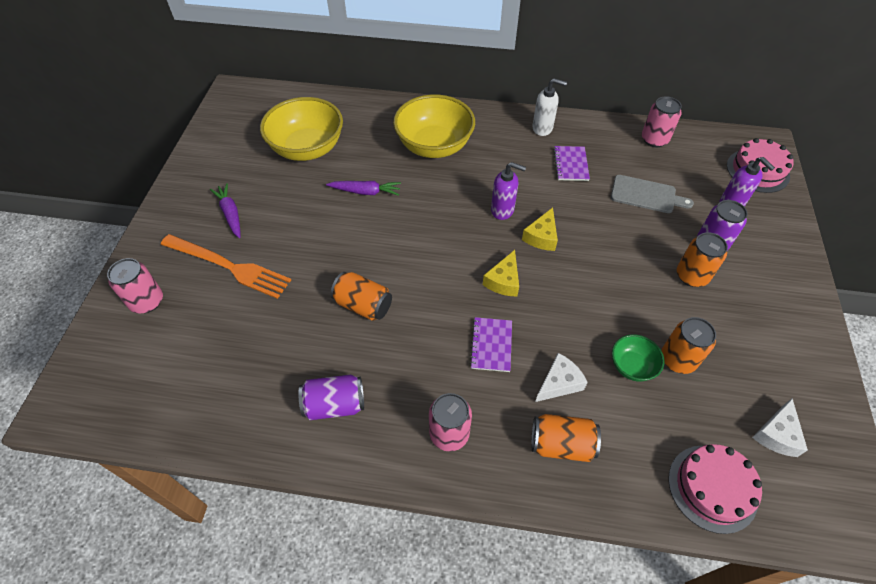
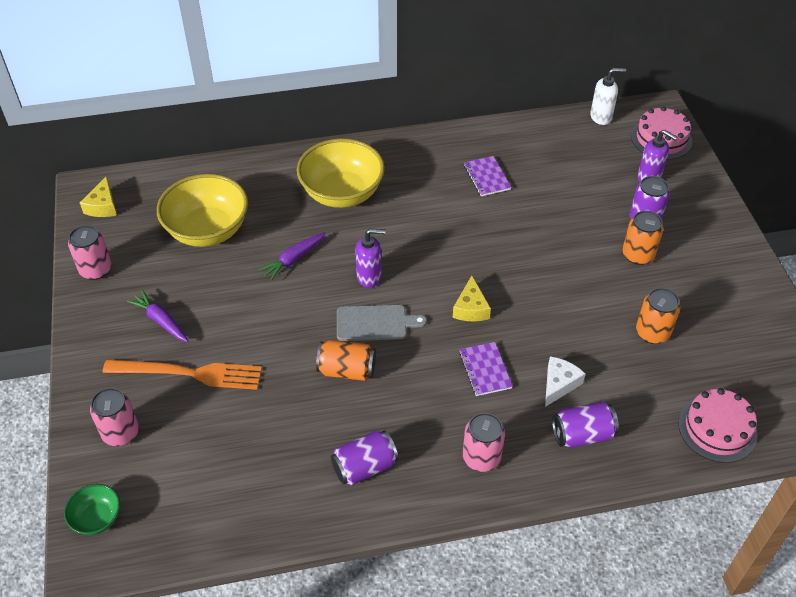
camera: 20 degrees left, 5 degrees down
(365, 192) = (293, 259): purple carrot -> purple carrot turned 150 degrees clockwise
(502, 210) = (440, 241): purple soap dispenser -> purple soap dispenser (369, 277)
(541, 236) = (488, 256): yellow cheese -> yellow cheese (103, 206)
(542, 128) = (444, 147): white soap dispenser -> white soap dispenser (601, 117)
(561, 444) = (582, 435): orange can -> purple can
(632, 366) = (616, 350): green bowl -> green bowl (97, 518)
(646, 195) = (569, 189): grey cutting board -> grey cutting board (375, 323)
(654, 139) = (556, 131): pink can -> pink can (96, 269)
(776, 434) = (753, 369): white cheese -> none

